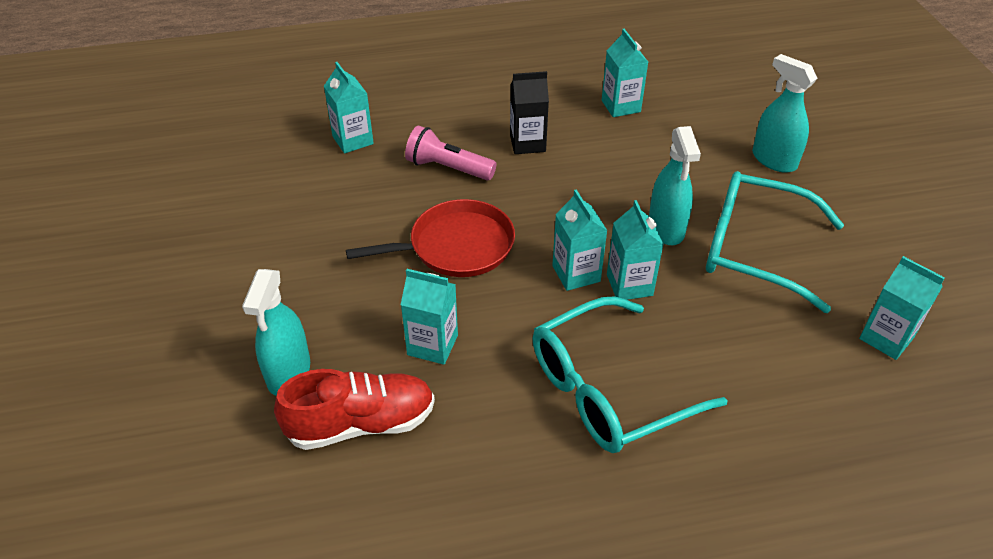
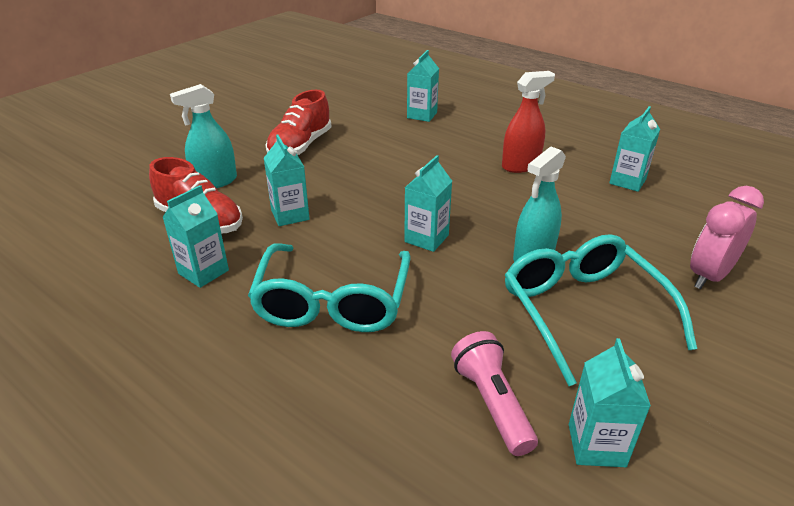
camera: 50 degrees right, 10 degrees down
(298, 264) = (300, 146): none -> red shoe
(448, 168) = (449, 151): pink flashlight -> pink flashlight (492, 403)
(456, 246) = (385, 185): red pan -> none
(527, 143) = (520, 165): black carton -> red spray bottle
(608, 390) = (332, 302): turquoise glasses -> turquoise glasses turned 105 degrees counterclockwise
(629, 285) = (448, 266): turquoise carton -> turquoise carton (203, 272)
(774, 160) = (709, 276): turquoise spray bottle -> pink clock

